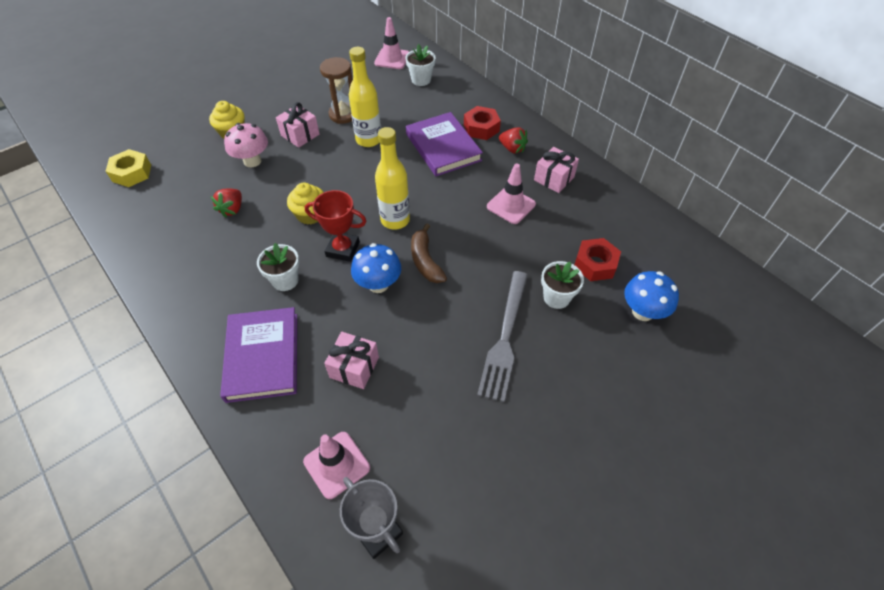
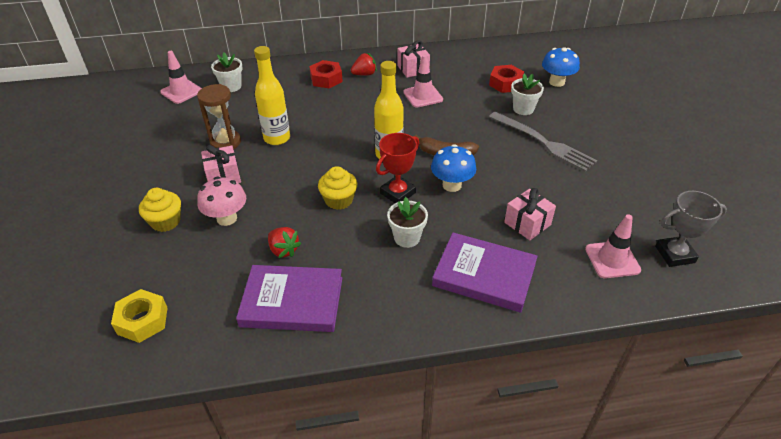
camera: 60 degrees left, 10 degrees down
(443, 147) = (328, 104): purple book -> purple book (292, 301)

